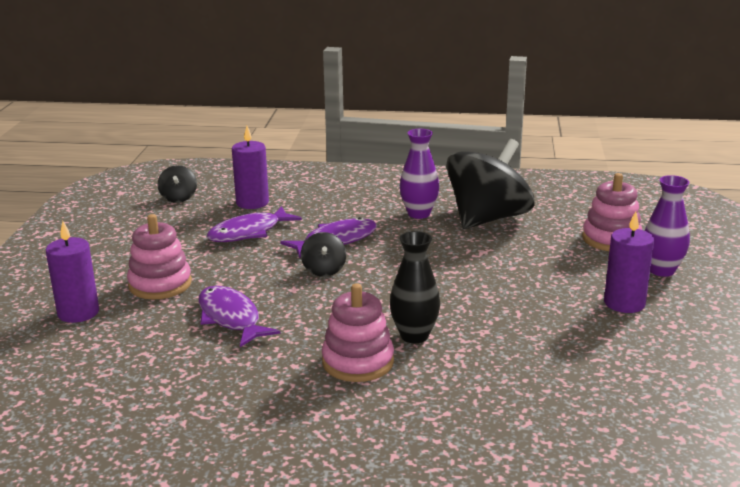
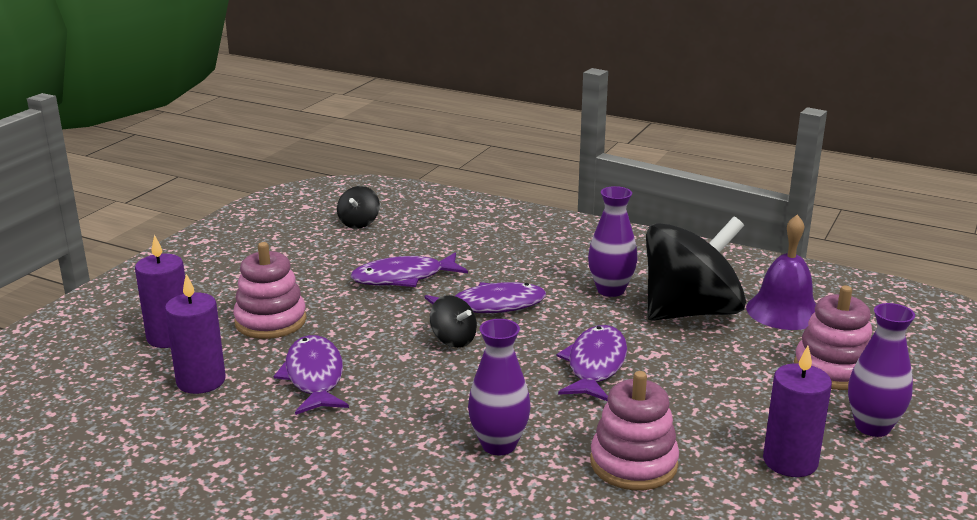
camera: 20 degrees right, 0 degrees up
(252, 203) = (432, 242): purple candle -> purple candle (201, 381)
(324, 270) = (453, 340): black spinning top -> black spinning top turned 60 degrees counterclockwise
(358, 362) = (412, 463): pink stacking toy -> pink stacking toy (633, 463)
(414, 336) = (499, 445): black vase -> purple vase
(445, 267) = (595, 365): none -> purple fish
(552, 207) = (783, 311): none -> purple bell

